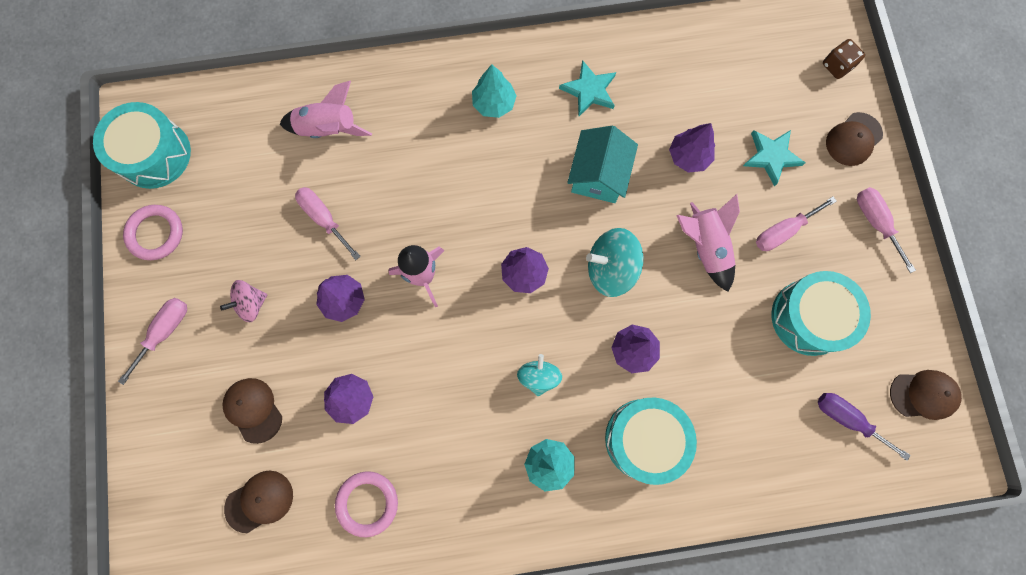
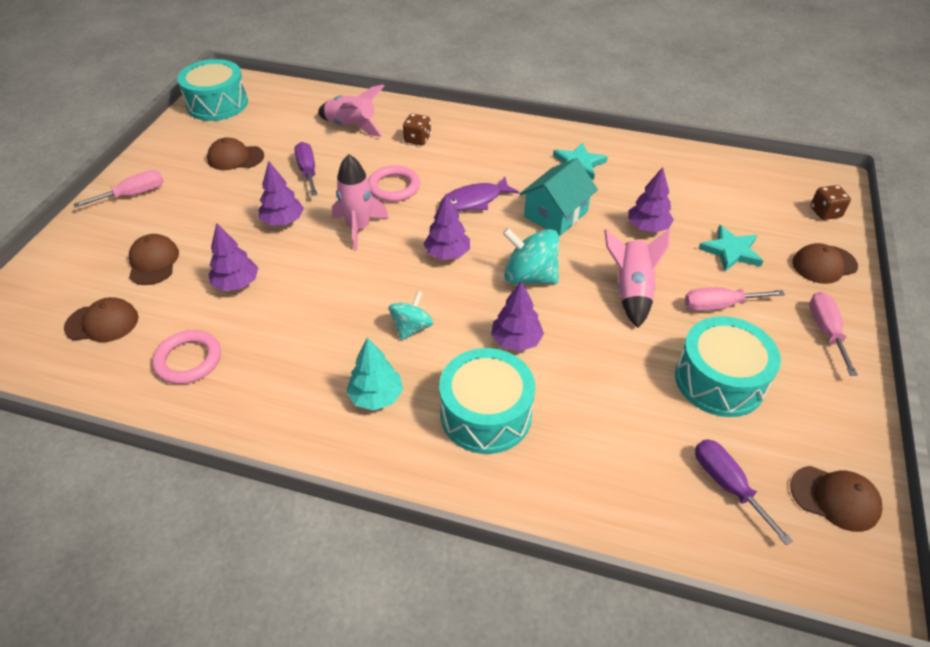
camera: 25 degrees right, 30 degrees down
(156, 233) = (179, 142): pink ring -> pink ring (394, 187)
(234, 231) = (235, 157): none -> brown cap
(251, 304) = (210, 200): pink spinning top -> none
(324, 218) = (308, 171): pink screwdriver -> purple screwdriver
(410, 120) = (417, 139): none -> brown dice
(494, 103) = (492, 149): turquoise tree -> none
(513, 189) = (474, 200): none -> purple fish

